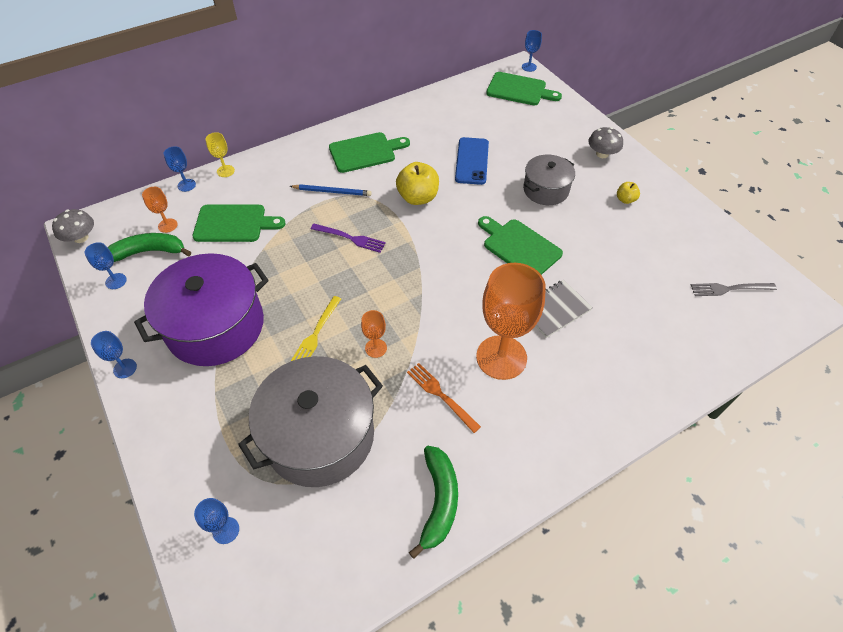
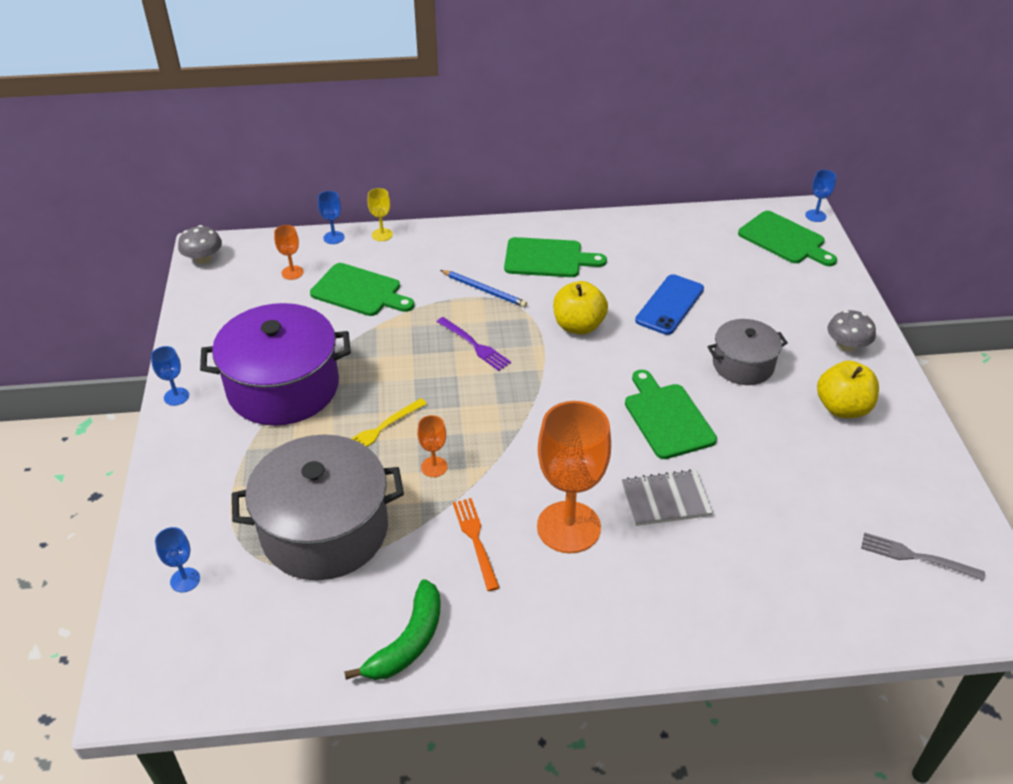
camera: 25 degrees right, 10 degrees down
(116, 281) = (213, 311): blue goblet -> none
(149, 252) = (260, 293): green banana -> none
(625, 200) = (842, 408): yellow apple -> yellow apple, size x1.93

